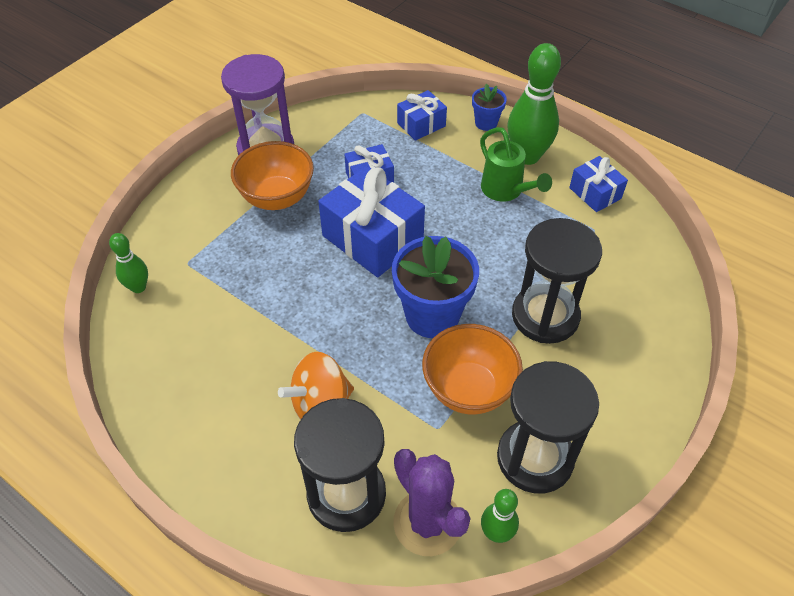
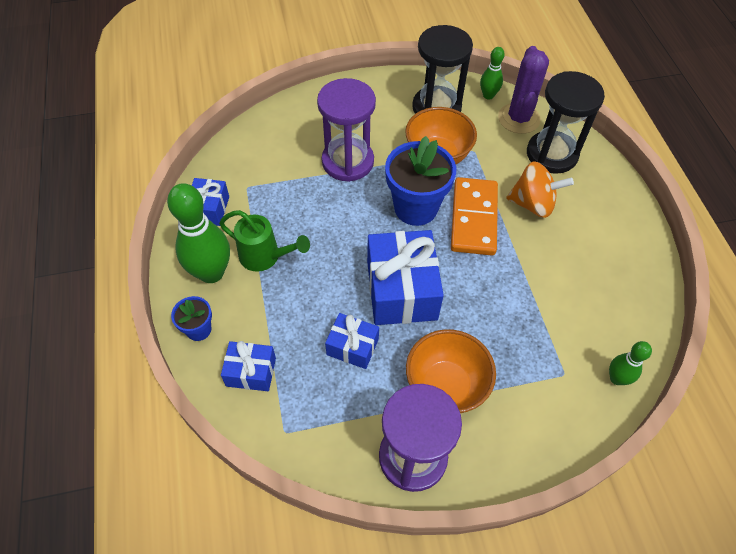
camera: 140 degrees left, 5 degrees up
(367, 344) = (474, 218): none -> orange domino
(505, 190) = (265, 256): green watering can -> green watering can turned 105 degrees clockwise
(545, 316) = (347, 161): black hourglass -> purple hourglass

